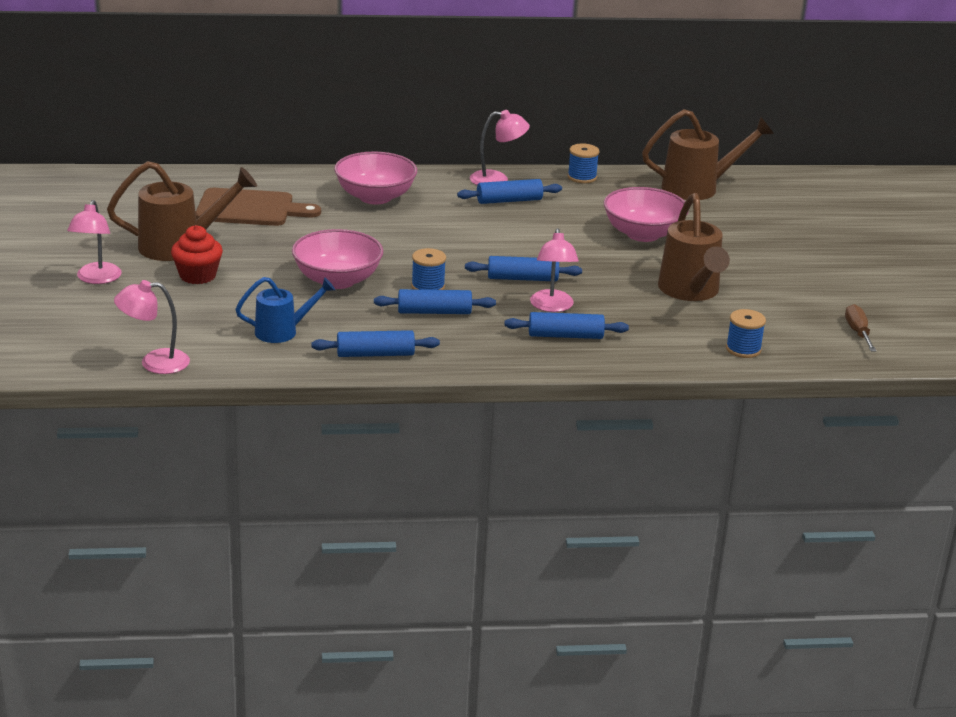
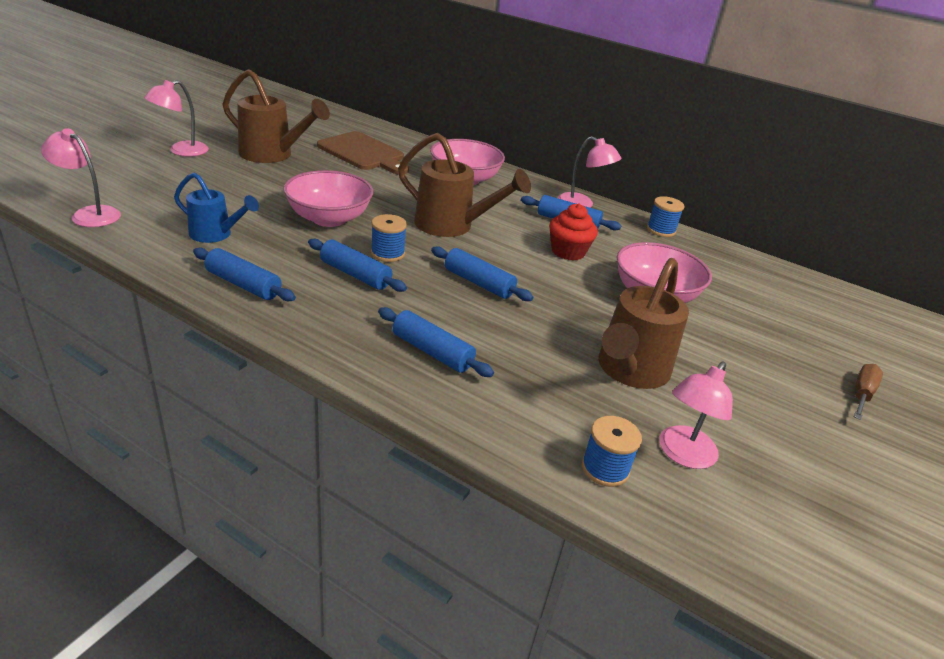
camera: 35 degrees right, 5 degrees up
(197, 275) = (244, 175): red cupcake -> red cupcake (568, 252)
(552, 307) = (465, 319): pink lamp -> pink lamp (683, 455)
(698, 188) = (767, 280): brown watering can -> brown watering can (451, 226)
(858, 332) = (791, 528): brown screwdriver -> brown screwdriver (862, 394)

